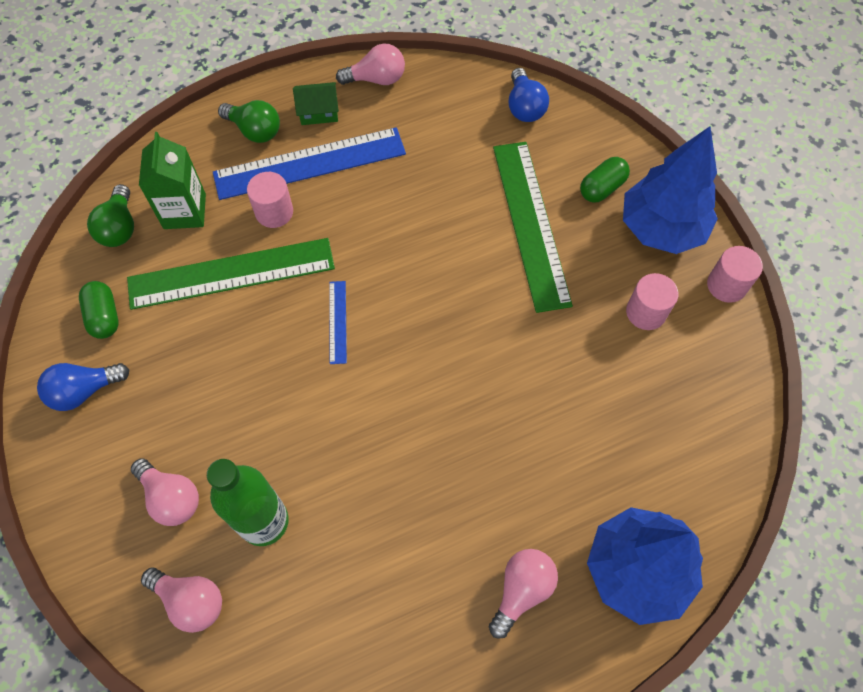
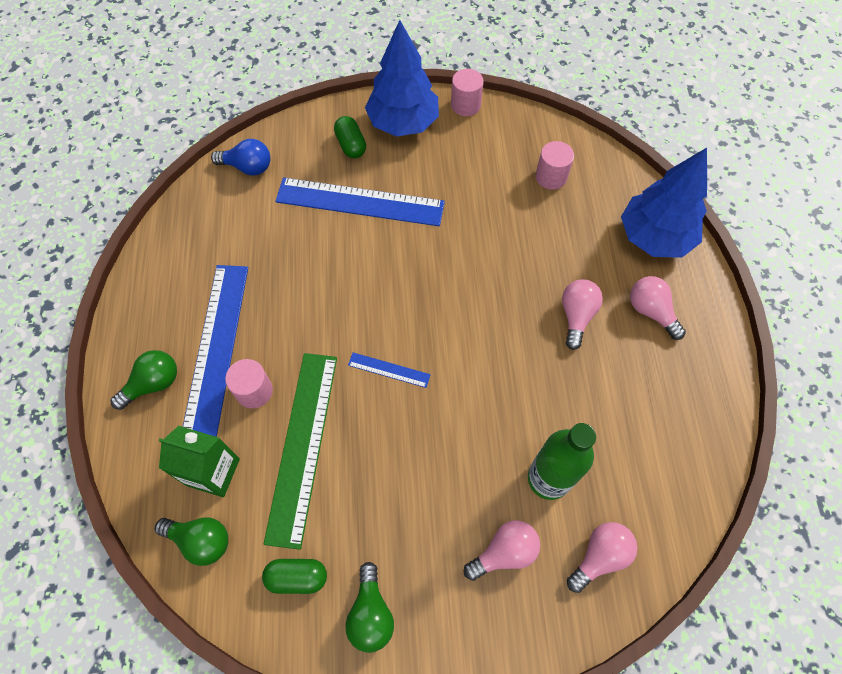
camera: 70 degrees left, 0 degrees up
(84, 391) = (370, 613): blue light bulb -> green light bulb
(318, 112) = (163, 322): green house -> none
(376, 79) = (154, 265): pink light bulb -> pink light bulb (576, 316)
(530, 223) = (360, 202): green ruler -> blue ruler
(646, 312) = (467, 159): pink cylinder -> pink cylinder (551, 177)

